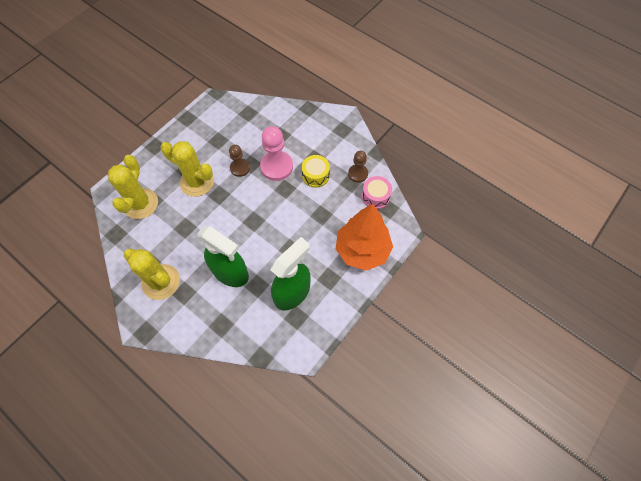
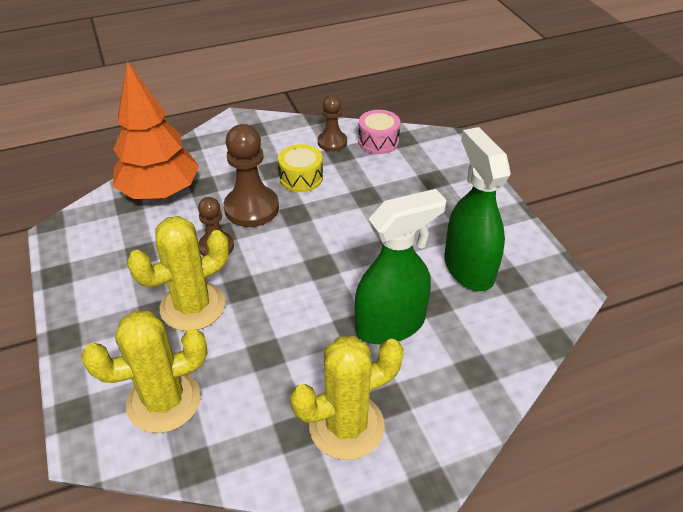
camera: 60 degrees left, 20 degrees down
(140, 204) = (164, 401): yellow cactus -> yellow cactus turned 60 degrees counterclockwise
(276, 166) = (251, 208): pink pawn -> brown pawn
(362, 250) = (447, 181): orange tree -> orange tree (160, 192)

